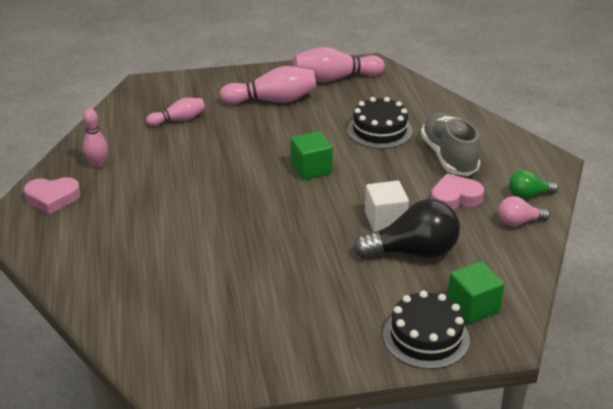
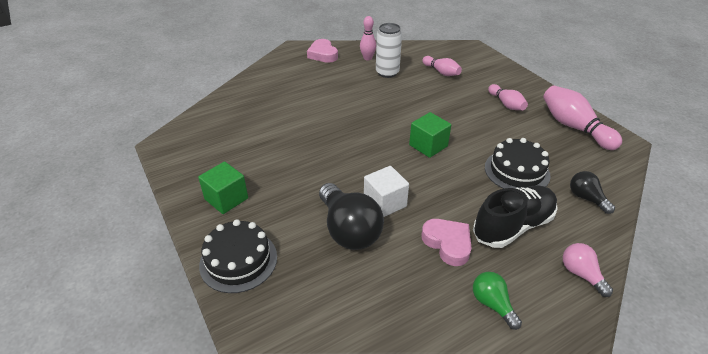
camera: 70 degrees right, 5 degrees up
(147, 158) = (387, 73): none -> white can
(272, 100) = (506, 104): pink bowling pin -> pink bowling pin, size x0.60
(432, 109) = (586, 198): none -> black light bulb
(448, 157) = (513, 226): grey shoe -> black shoe
(473, 306) = (288, 286): green cube -> green cube (226, 199)
(518, 222) = (438, 303): pink light bulb -> pink light bulb (581, 274)

